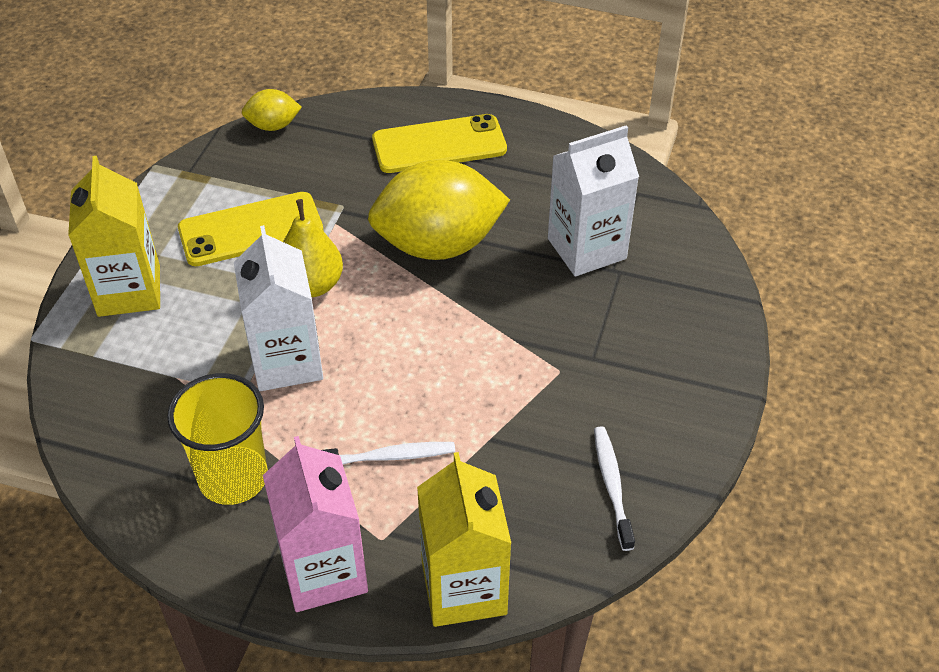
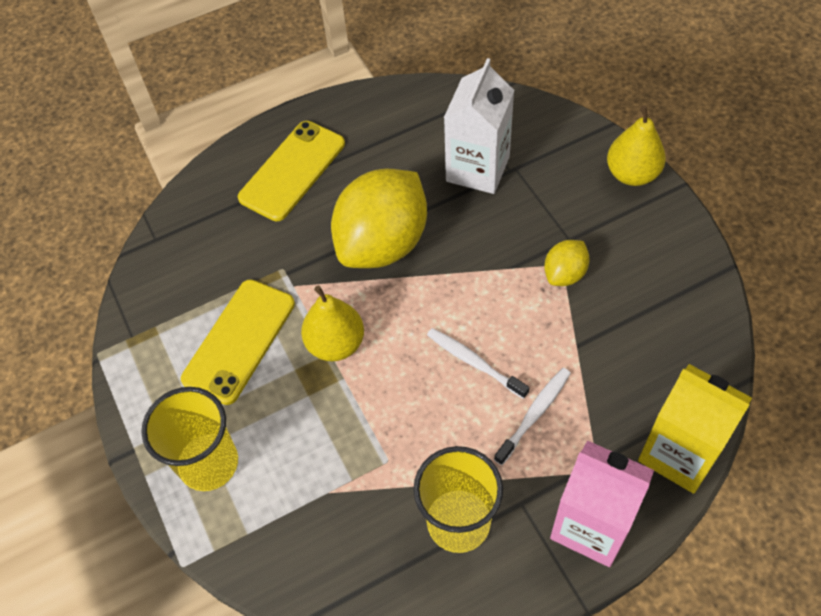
camera: 40 degrees left, 10 degrees up
(129, 291) = (209, 463): yellow carton -> yellow cup
(273, 126) = (152, 250): yellow lemon -> yellow lemon (565, 274)
(287, 361) = (389, 411): white carton -> none
(612, 485) = (677, 311): white toothbrush -> white toothbrush (474, 362)
(719, 352) = (632, 174): none -> yellow pear

